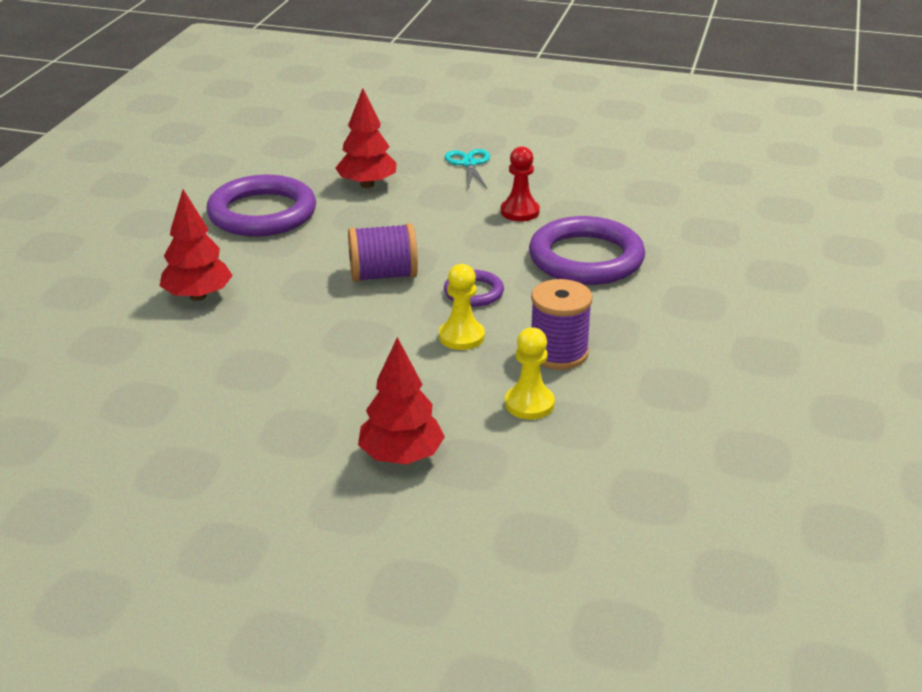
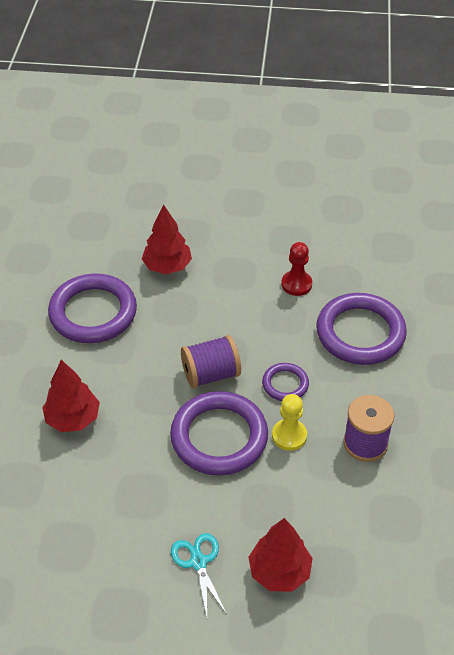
camera: 10 degrees left, 15 degrees up
(371, 329) = (219, 437): none -> purple ring
(469, 164) = (241, 230): turquoise scissors -> turquoise scissors (198, 562)
(529, 404) = (357, 501): yellow pawn -> none

